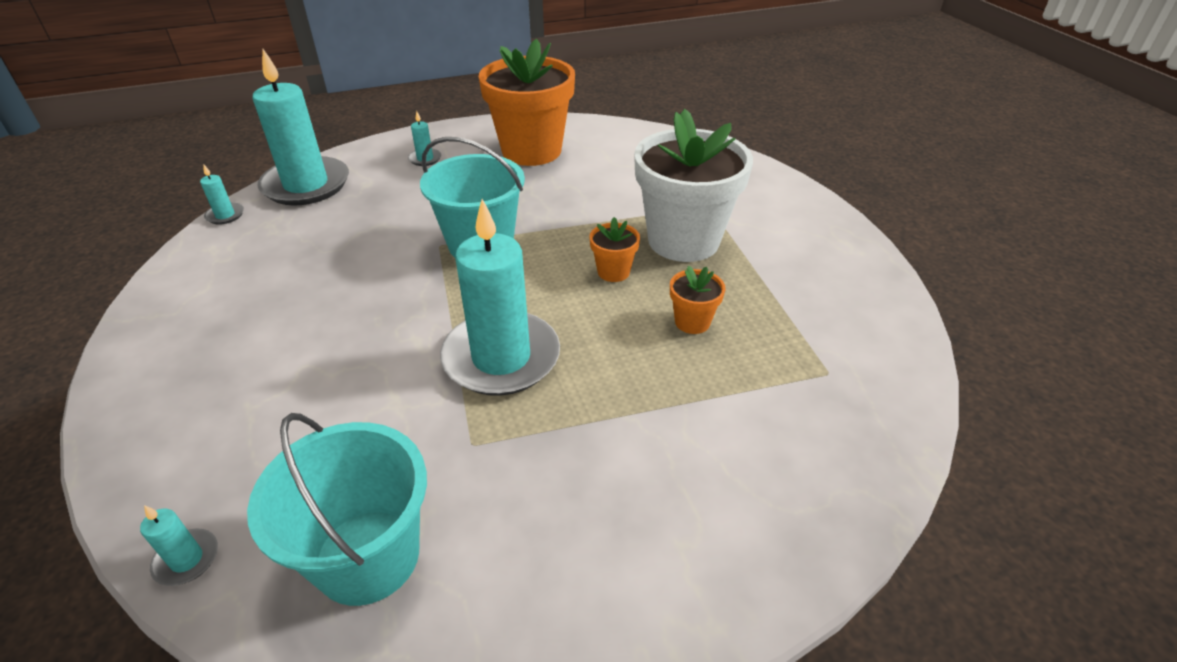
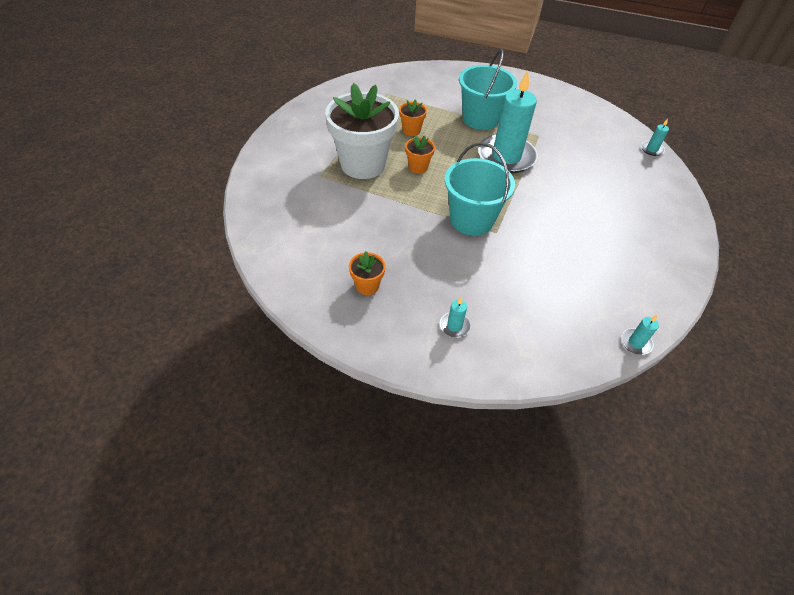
camera: 145 degrees left, 10 degrees up
(306, 185) = (565, 346): turquoise candle -> none
(367, 556) = (590, 124): turquoise bucket -> turquoise bucket (480, 119)
(531, 151) = (367, 286): orange flower pot -> orange flower pot, size x0.43

